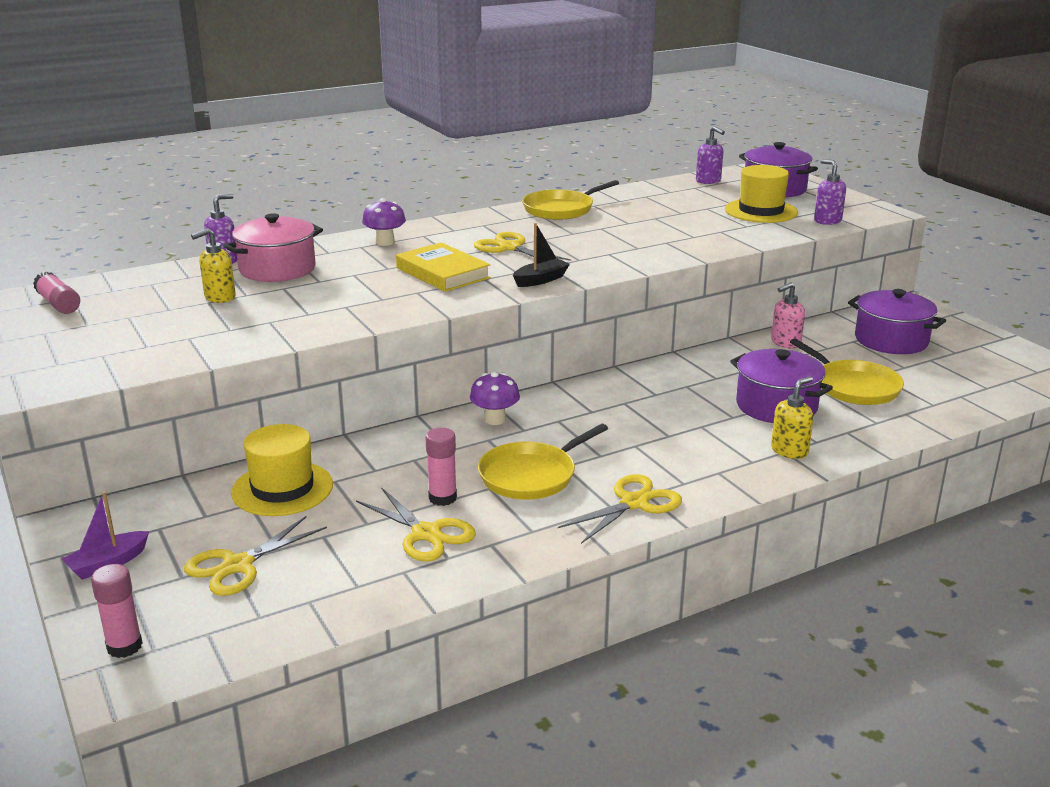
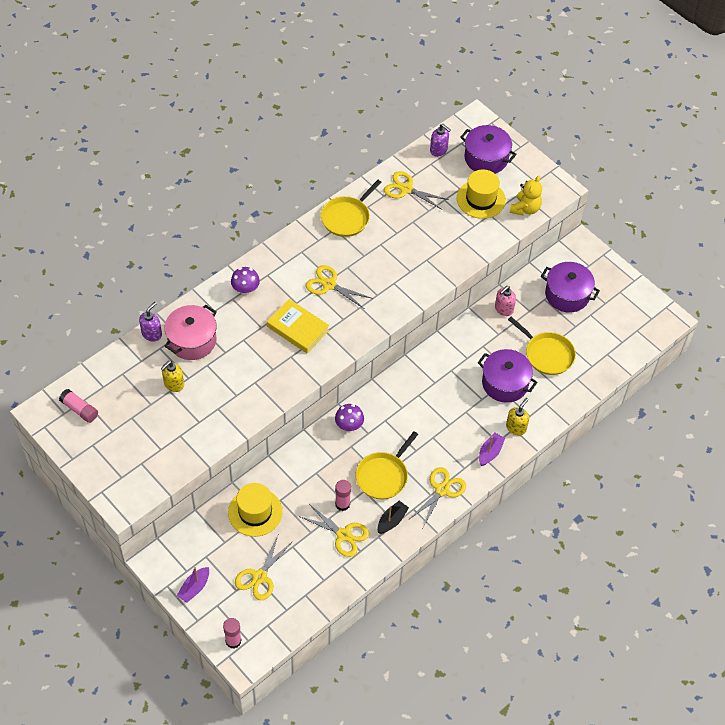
camera: 15 degrees left, 30 degrees up
(540, 280) = (360, 328): black boat -> black boat (392, 520)
(653, 199) = (406, 189): none -> yellow scissors
(736, 472) = (490, 452): none -> purple boat
(827, 221) = (525, 209): purple soap dispenser -> yellow teddy bear

